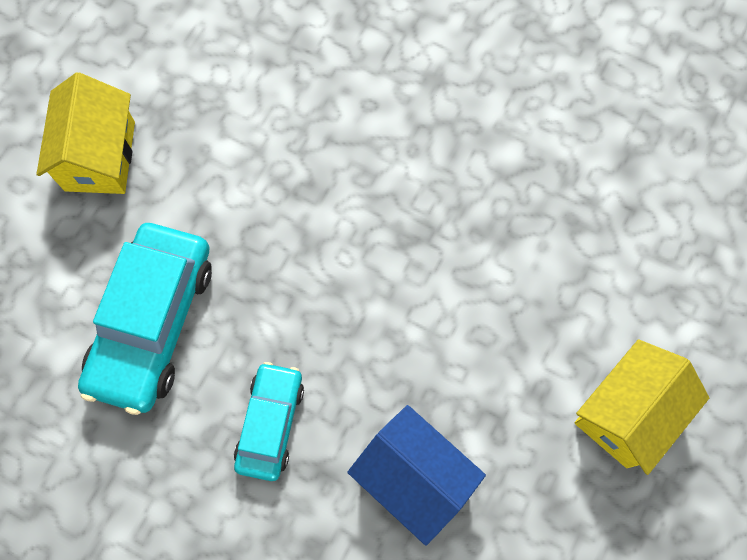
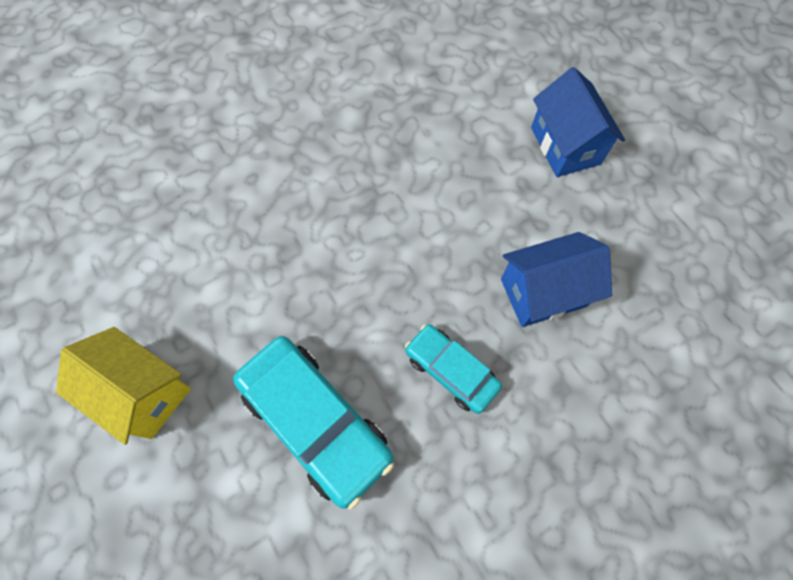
camera: 60 degrees left, 5 degrees down
(626, 413) = (565, 146): yellow house -> blue house

